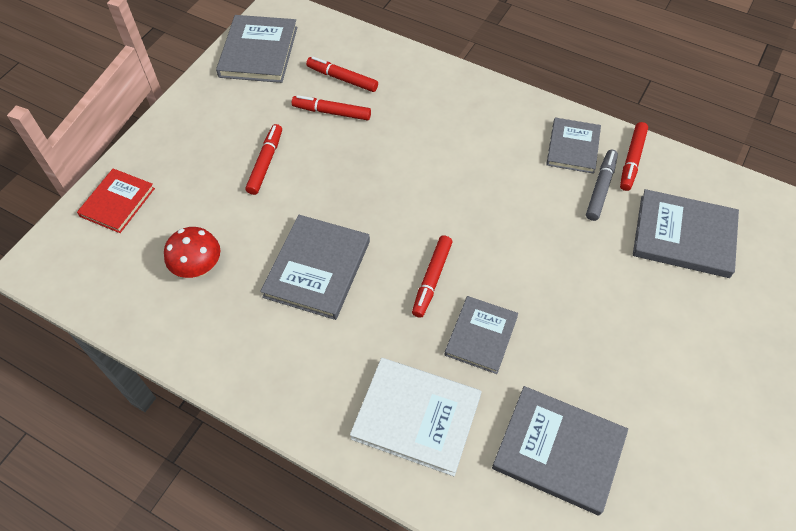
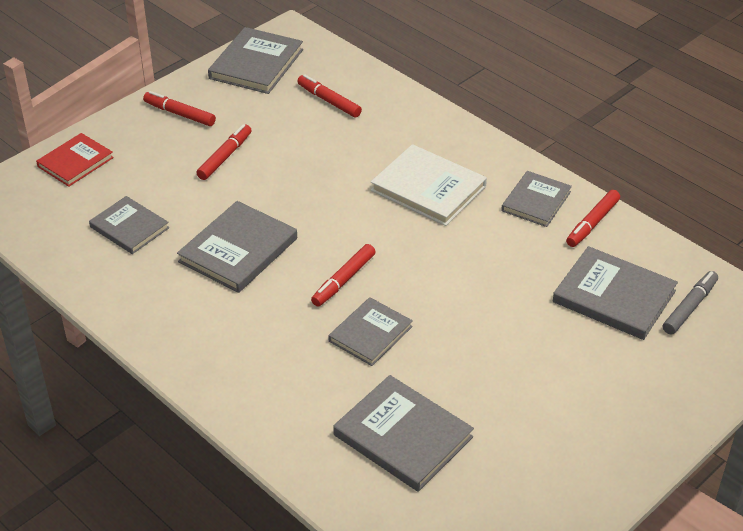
camera: 15 degrees right, 15 degrees down
(199, 268) = (129, 227): red mushroom -> grey book
(332, 112) = (306, 127): red marker -> red marker (180, 114)
(416, 417) = (281, 381): white book -> white book (428, 188)
(600, 189) = (547, 241): grey marker -> grey marker (689, 307)

